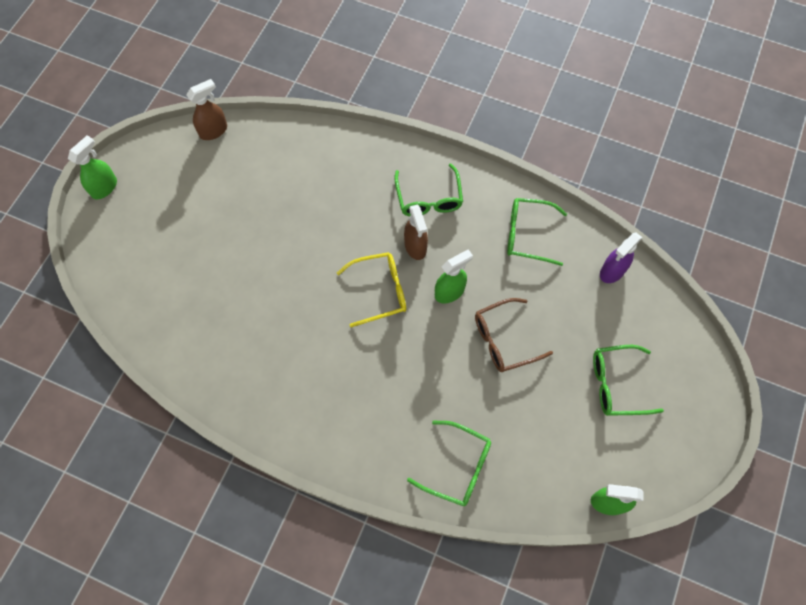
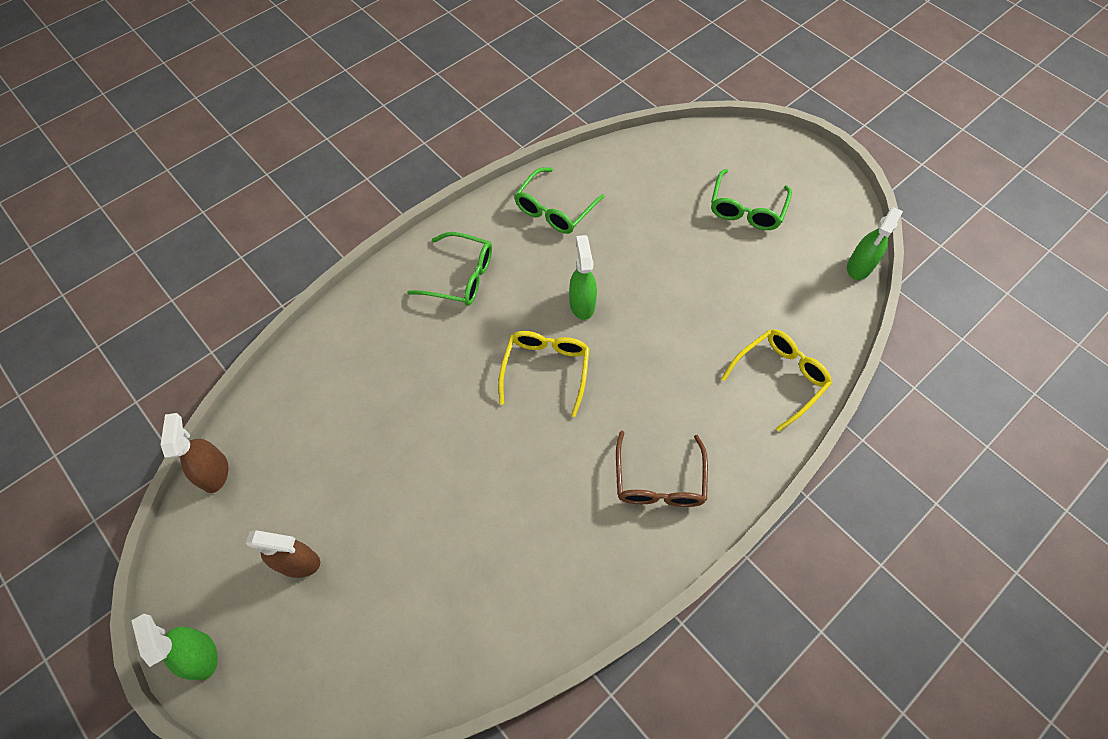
camera: 65 degrees left, 5 degrees down
(415, 247) = (511, 313): brown spray bottle -> brown spray bottle (298, 562)
(457, 467) = (779, 378): green glasses -> yellow glasses
(504, 340) = (659, 278): brown glasses -> brown glasses (659, 480)
(612, 271) = (630, 162): purple spray bottle -> none

